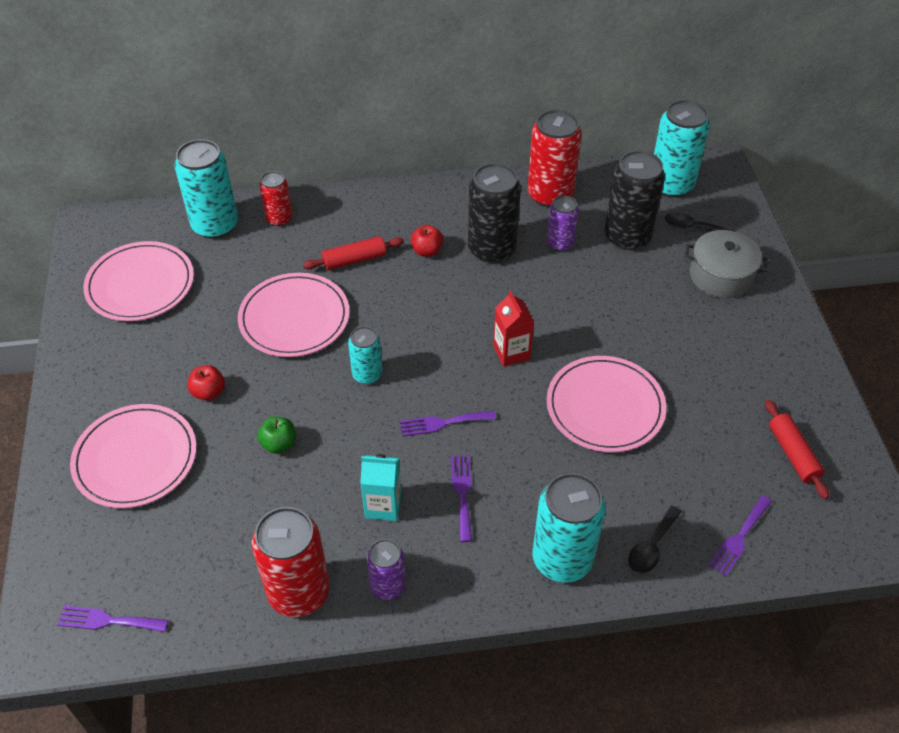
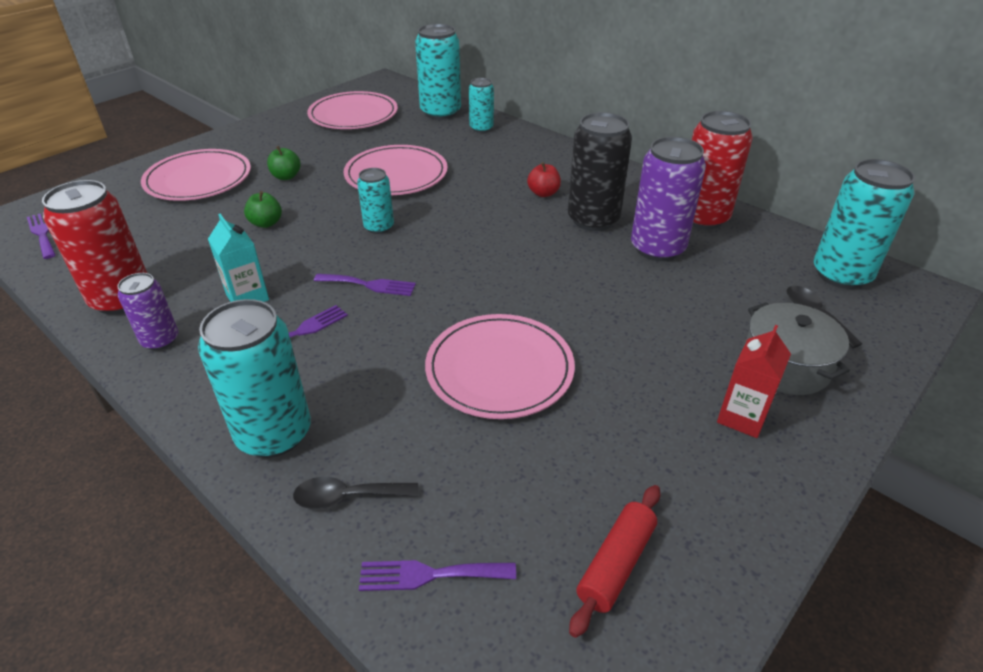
camera: 50 degrees right, 10 degrees down
(209, 392) = (286, 176): red apple -> green apple
(279, 218) = (481, 128): red can -> turquoise can
(354, 260) = (486, 170): red rolling pin -> none
(443, 423) = (369, 285): purple fork -> purple fork turned 150 degrees clockwise
(511, 352) = (493, 283): red carton -> red carton (742, 417)
(560, 243) = (657, 248): purple can -> purple can, size x1.76
(627, 236) = (730, 280): black can -> none

